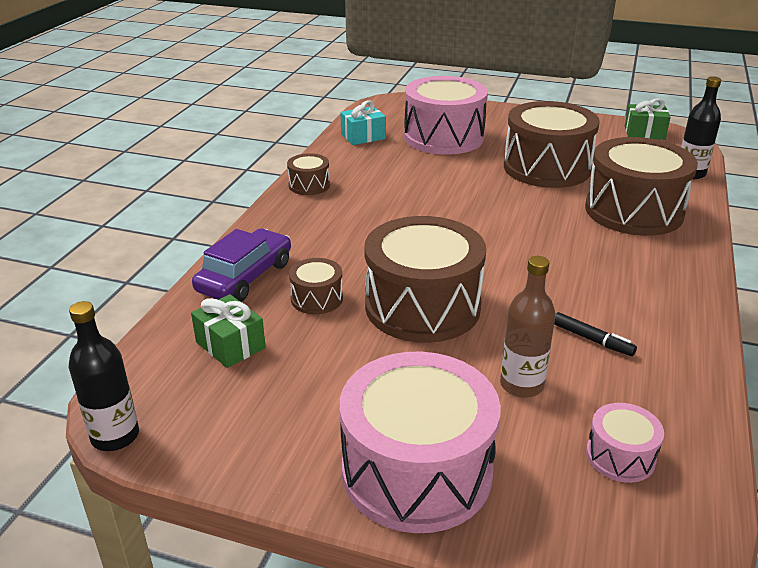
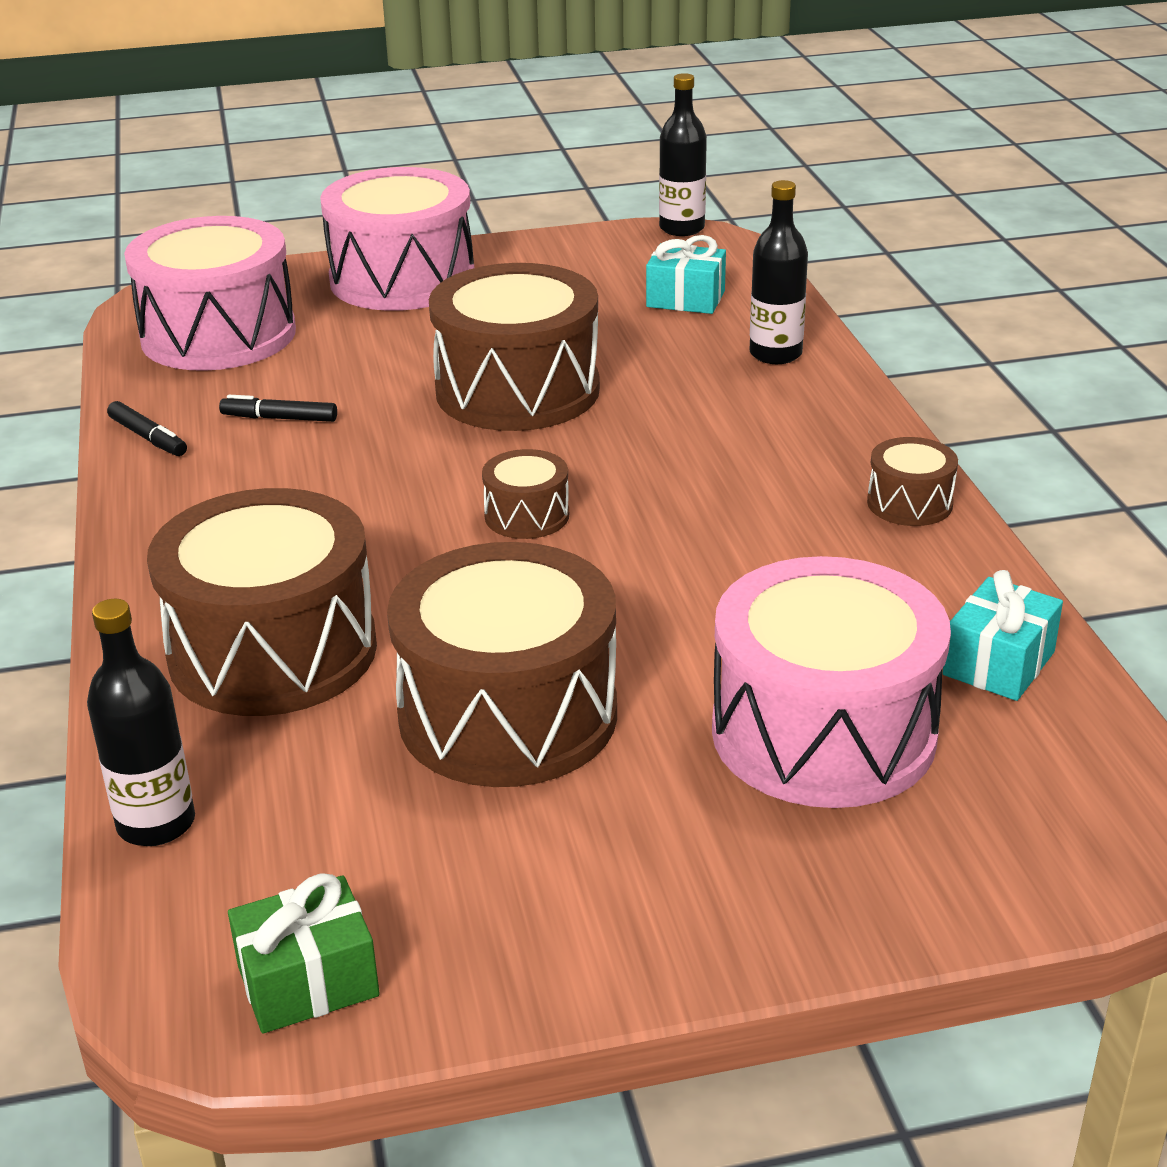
camera: 150 degrees right, 0 degrees up
(230, 345) = (685, 299): green gift -> turquoise gift
(245, 277) = (775, 354): purple car -> black bottle
(317, 298) = (655, 360): brown drum -> brown drum (527, 516)
(521, 385) = (343, 356): brown bottle -> none
(620, 456) = (218, 335): pink drum -> pink drum, size x2.18
(691, 355) = (148, 437): none -> black marker

